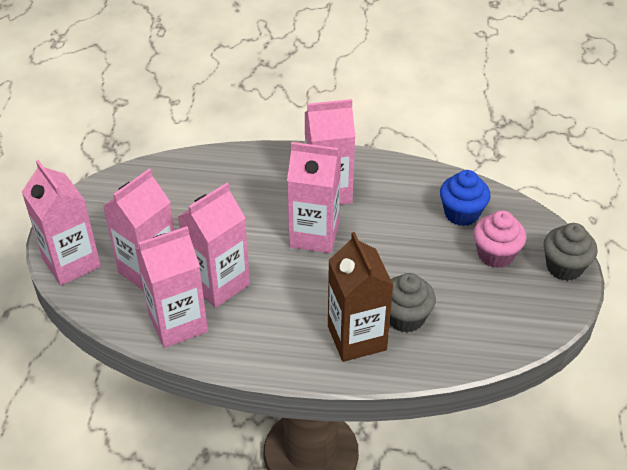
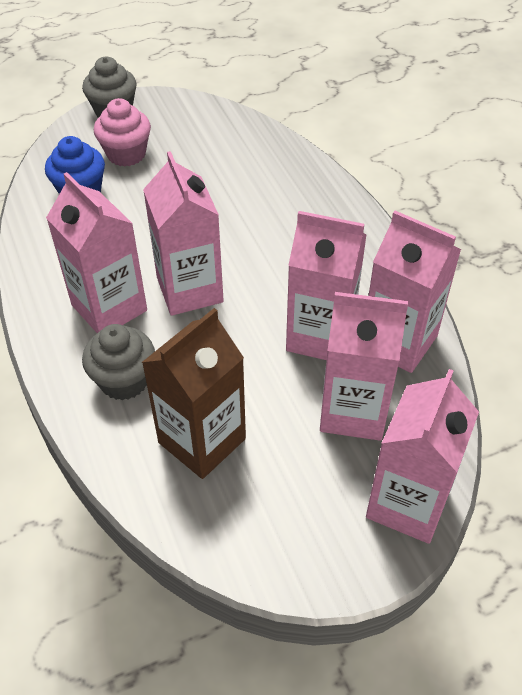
camera: 120 degrees left, 5 degrees up
(357, 338) = (301, 205): brown carton -> brown carton (202, 440)
(405, 317) = (251, 184): grey cupcake -> grey cupcake (124, 380)

